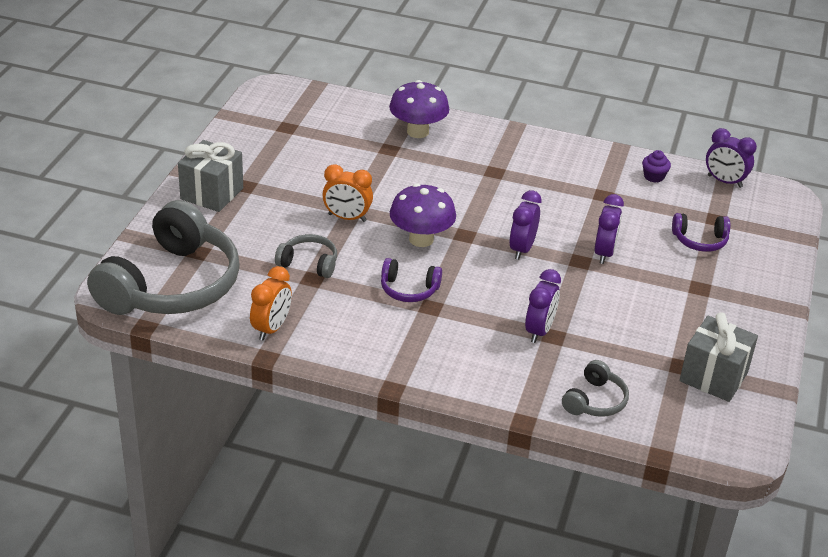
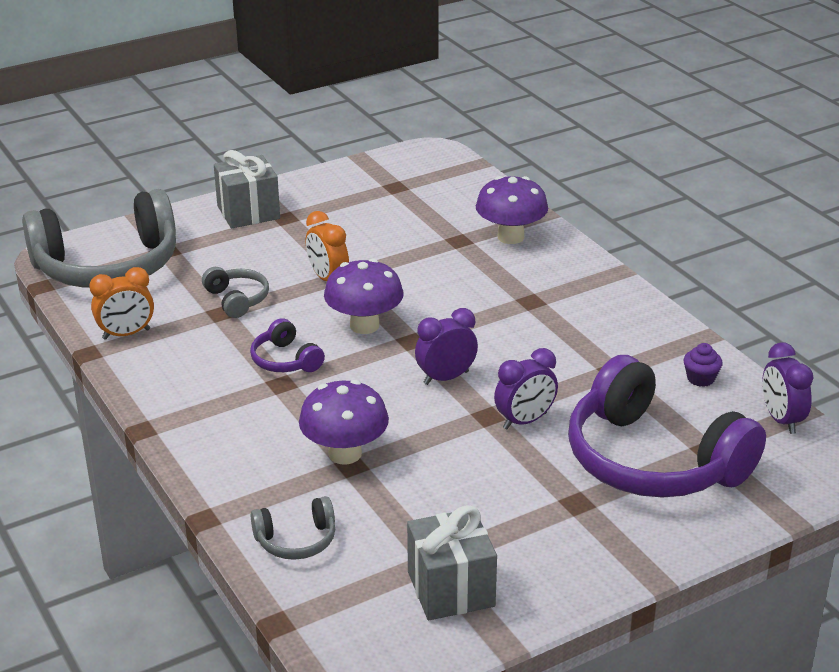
camera: 45 degrees right, 5 degrees down
(539, 331) = (345, 454): purple clock -> purple mushroom
(700, 240) = (653, 460): purple headphones -> purple headphones, size x2.30

